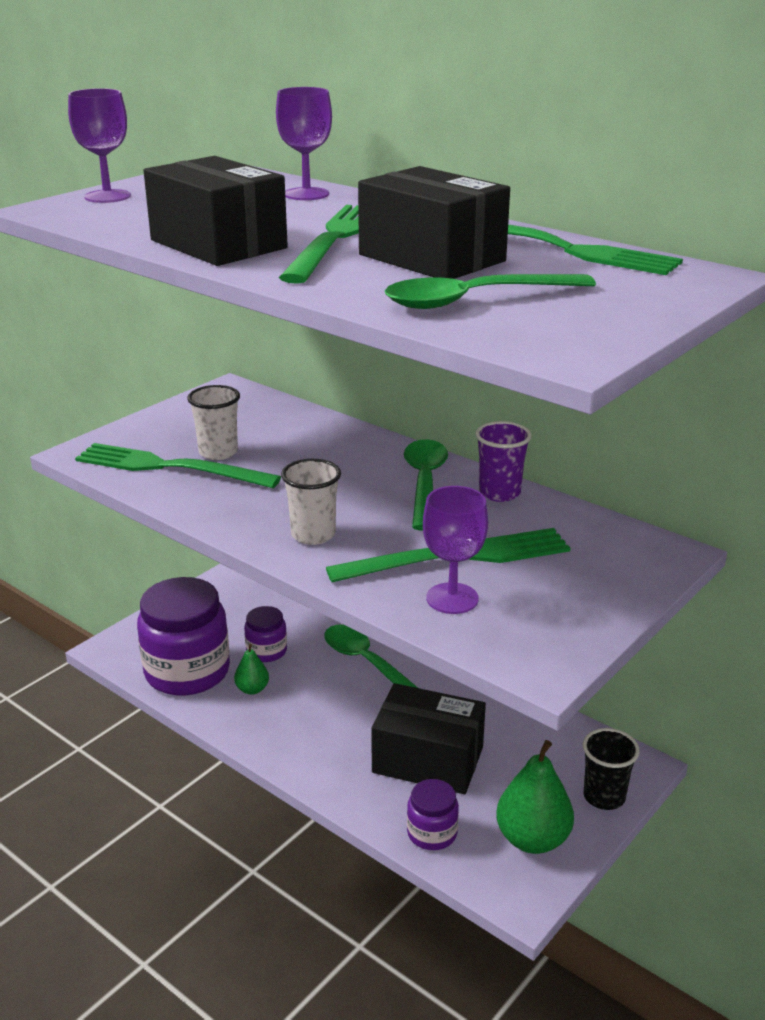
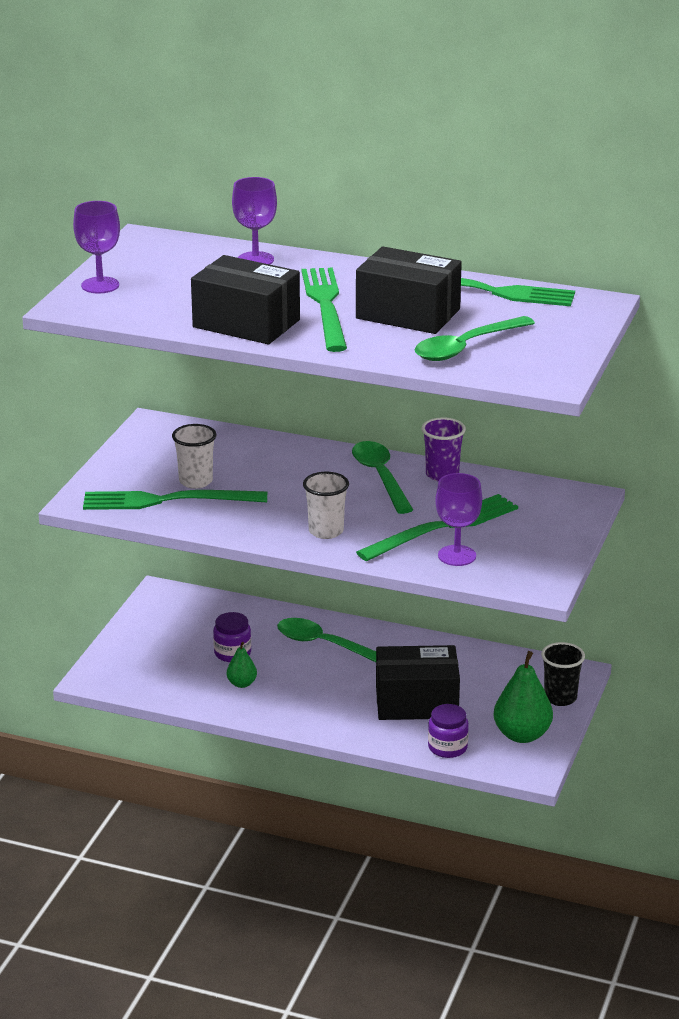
camera: 20 degrees left, 0 degrees up
(187, 671) = (176, 682): purple jar -> none

